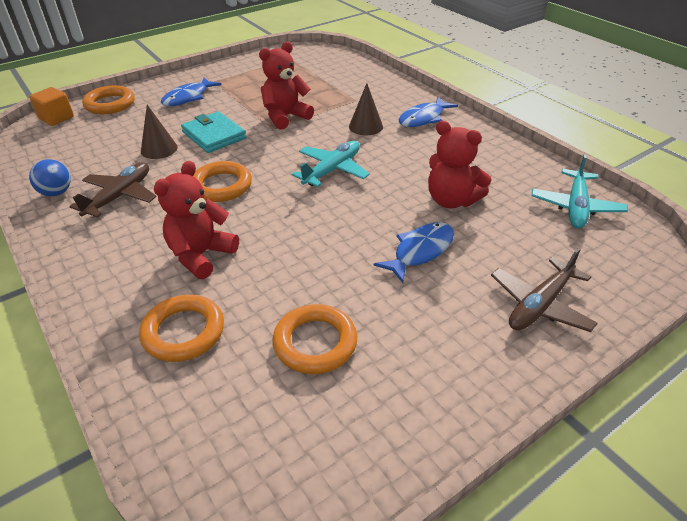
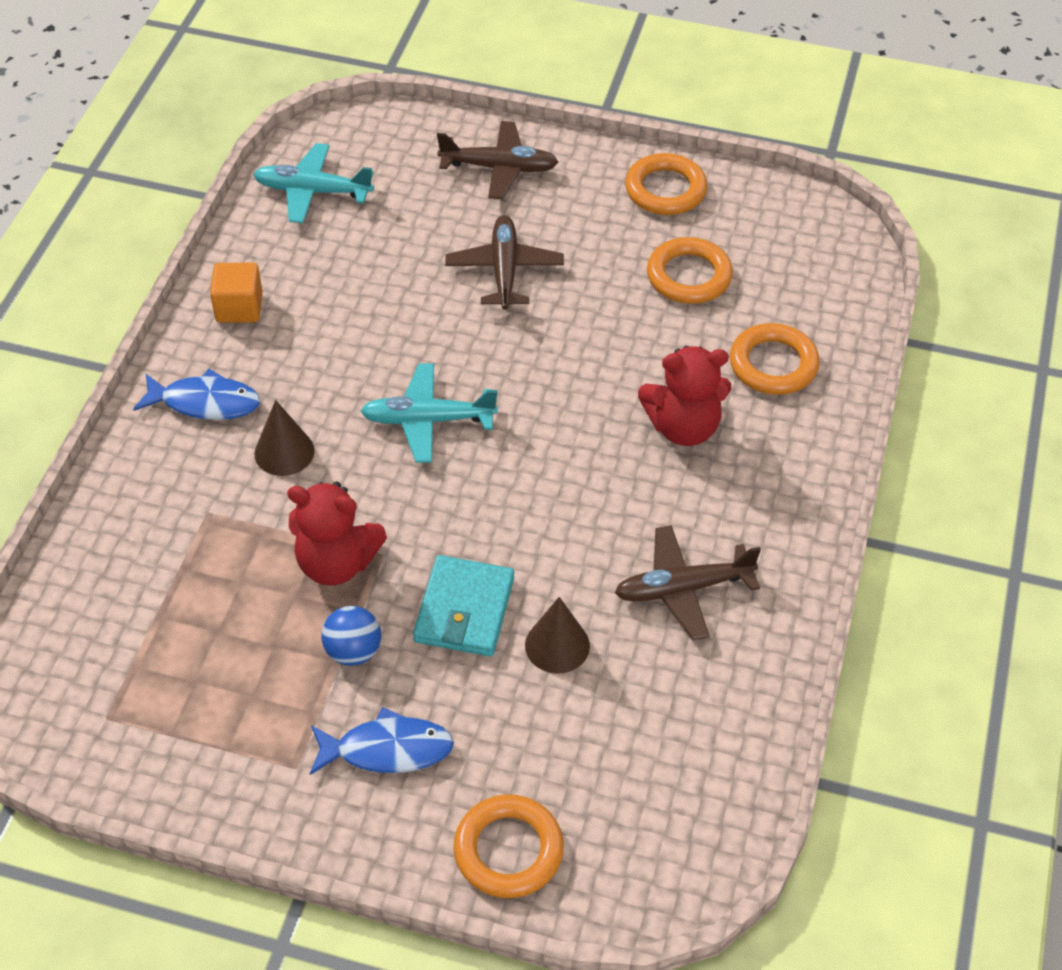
camera: 130 degrees left, 10 degrees up
(56, 118) = (617, 883): orange cube -> orange cube (239, 308)
(56, 193) = (746, 664): blue ball -> blue ball (353, 651)
(221, 186) = (563, 504): orange ring -> orange ring (665, 190)
(420, 251) = (504, 270): blue fish -> brown plane
(451, 200) = (391, 286): red teddy bear -> none
(576, 207) = (312, 191): turquoise plane -> turquoise plane turned 150 degrees counterclockwise

